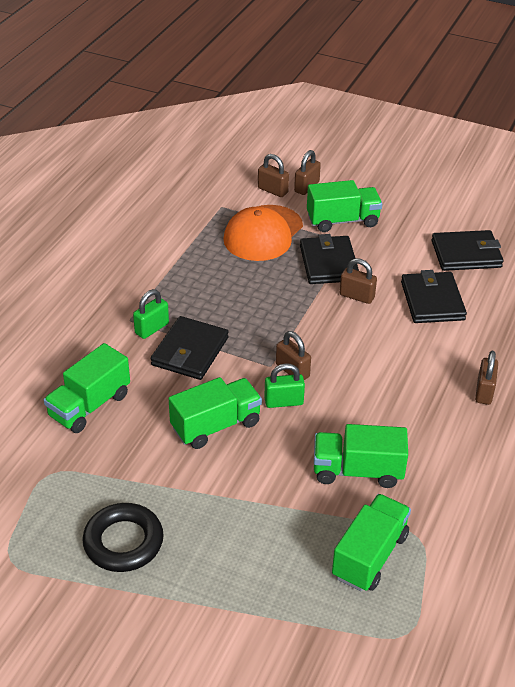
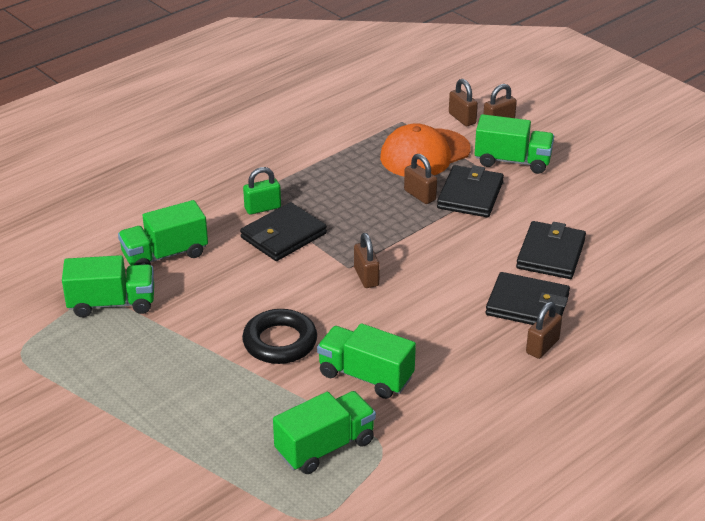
camera: 25 degrees right, 5 degrees down
(123, 542) = (119, 368): black ring -> black ring (280, 342)
(216, 426) = (263, 302): green truck -> green truck (112, 303)
(283, 402) = (339, 300): green padlock -> none
(357, 296) = (476, 230): brown padlock -> brown padlock (420, 195)
(466, 254) = (619, 221): black wallet -> black wallet (527, 305)

